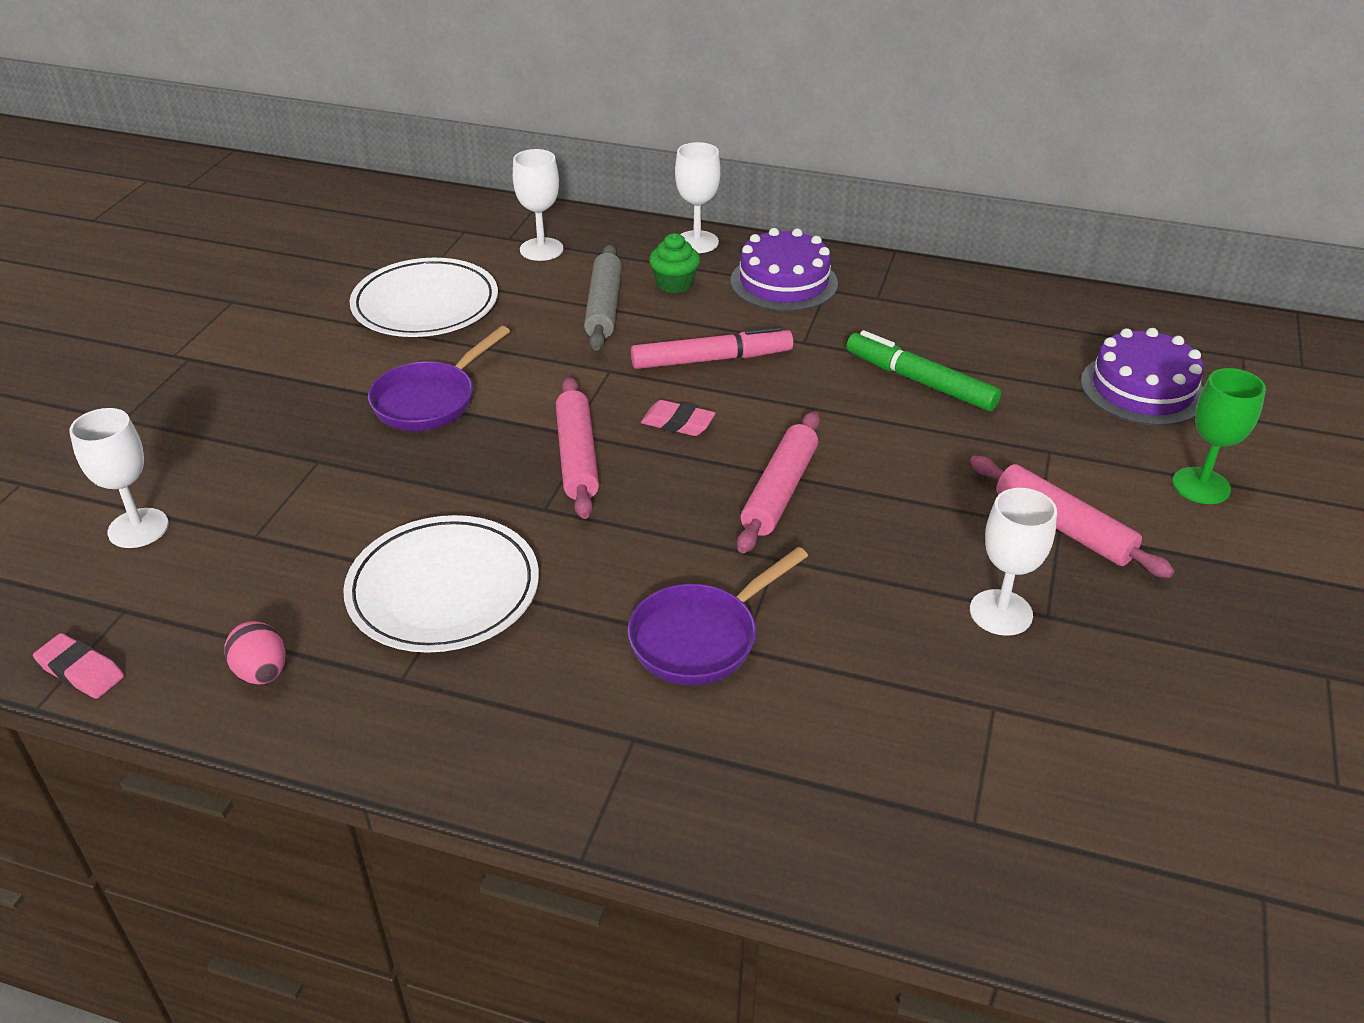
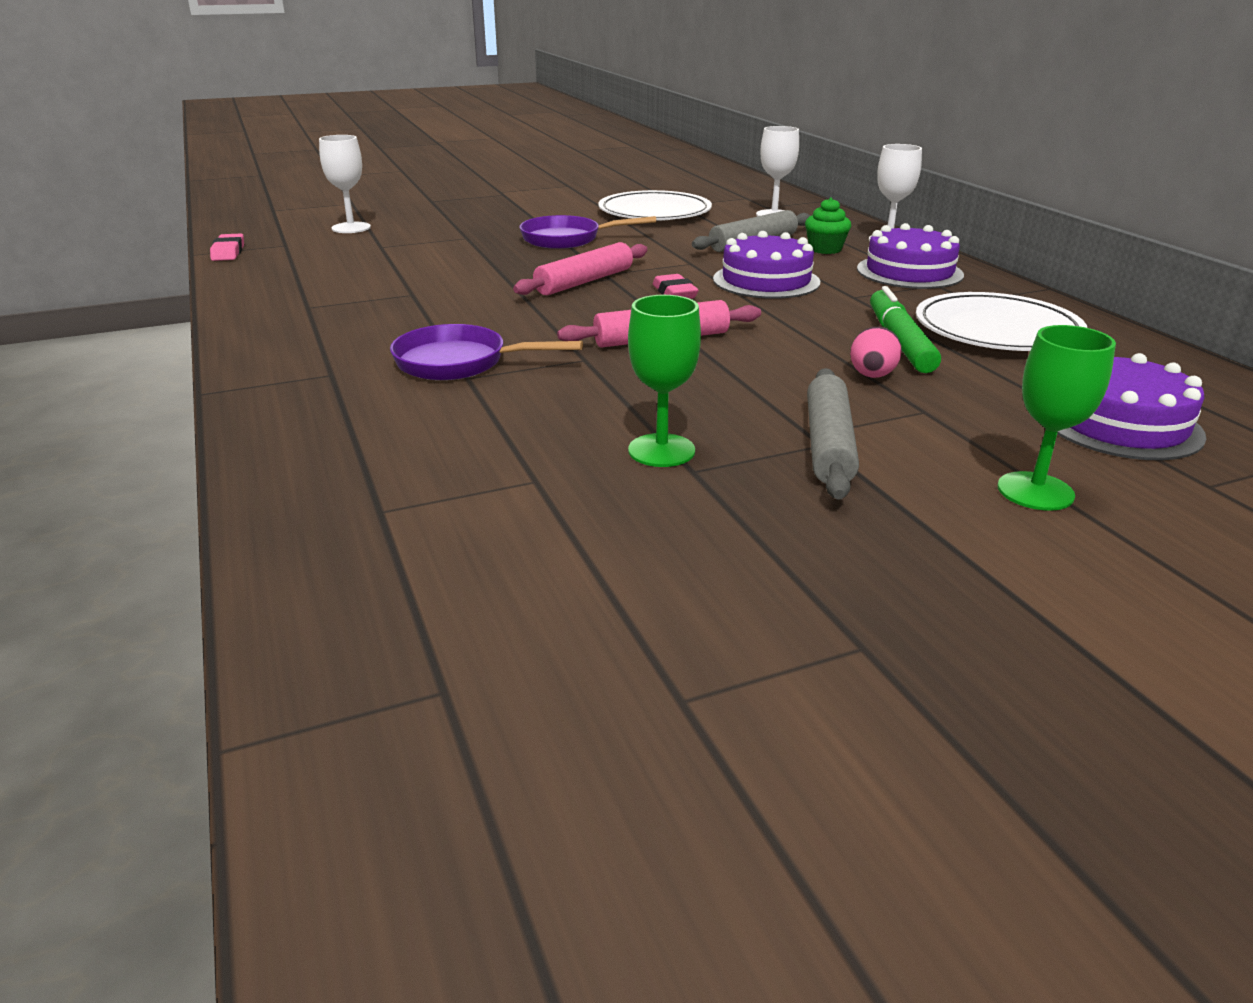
camera: 50 degrees right, 10 degrees down
(262, 672) = (272, 280): pink egg -> pink egg (872, 376)
(443, 590) = (400, 292): white plate -> white plate (997, 330)
(711, 359) = (766, 281): pink marker -> purple cake
(1001, 612) = (661, 450): white goblet -> green goblet
(1063, 527) = (828, 445): pink rolling pin -> grey rolling pin

